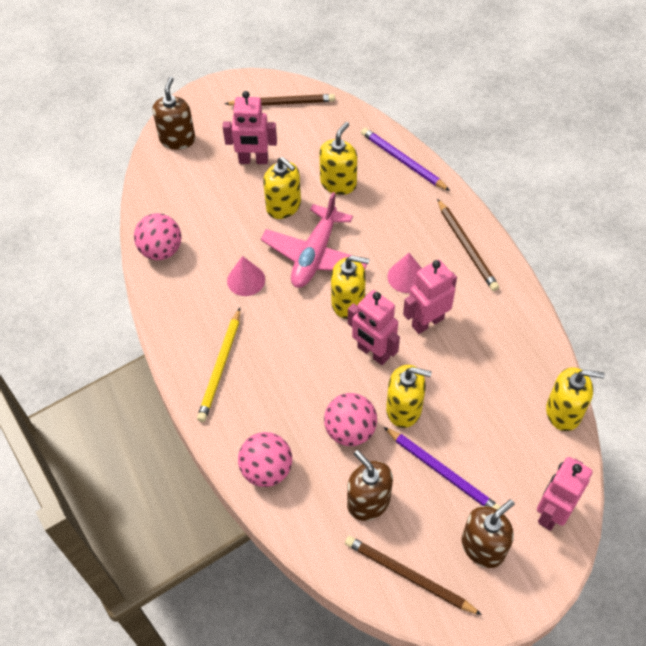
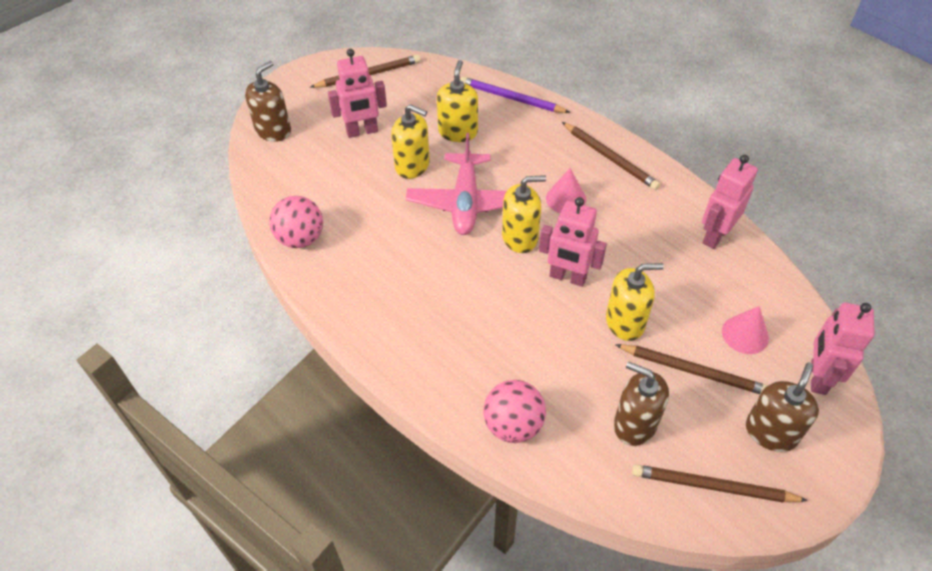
camera: 20 degrees left, 5 degrees down
(177, 139) = (273, 130): brown soap dispenser -> brown soap dispenser turned 45 degrees clockwise
(220, 367) = (416, 335): yellow pencil -> none
(246, 280) = (404, 243): pink cone -> pink cone (745, 334)
(350, 430) = (581, 359): pink ball -> none
(427, 322) = (606, 234): pink robot -> pink robot (715, 235)
(442, 472) = (693, 371): purple pencil -> brown pencil
(563, 412) = (777, 280): yellow soap dispenser -> none

